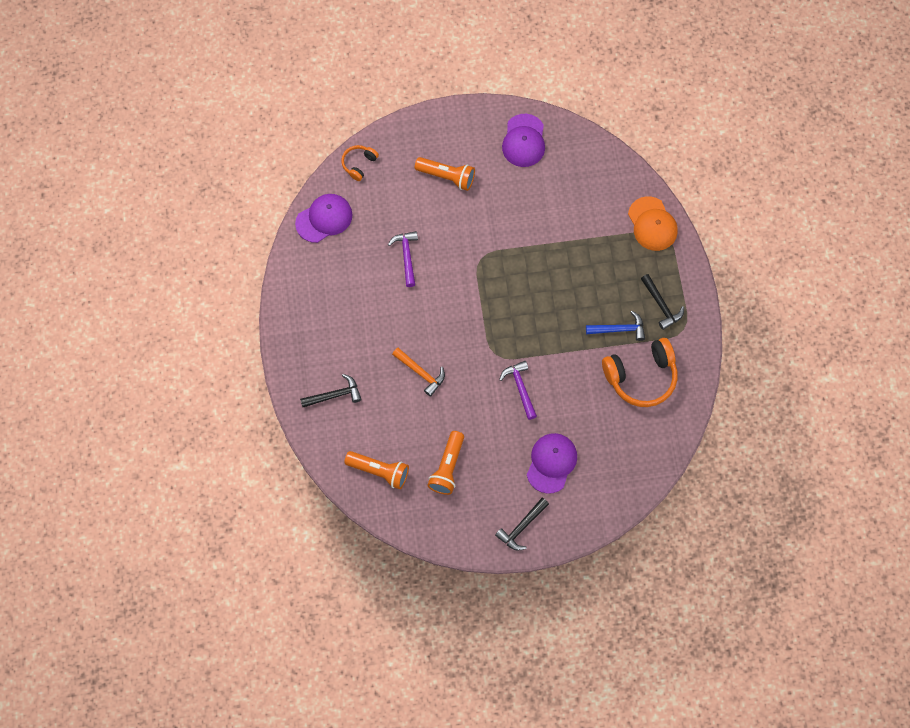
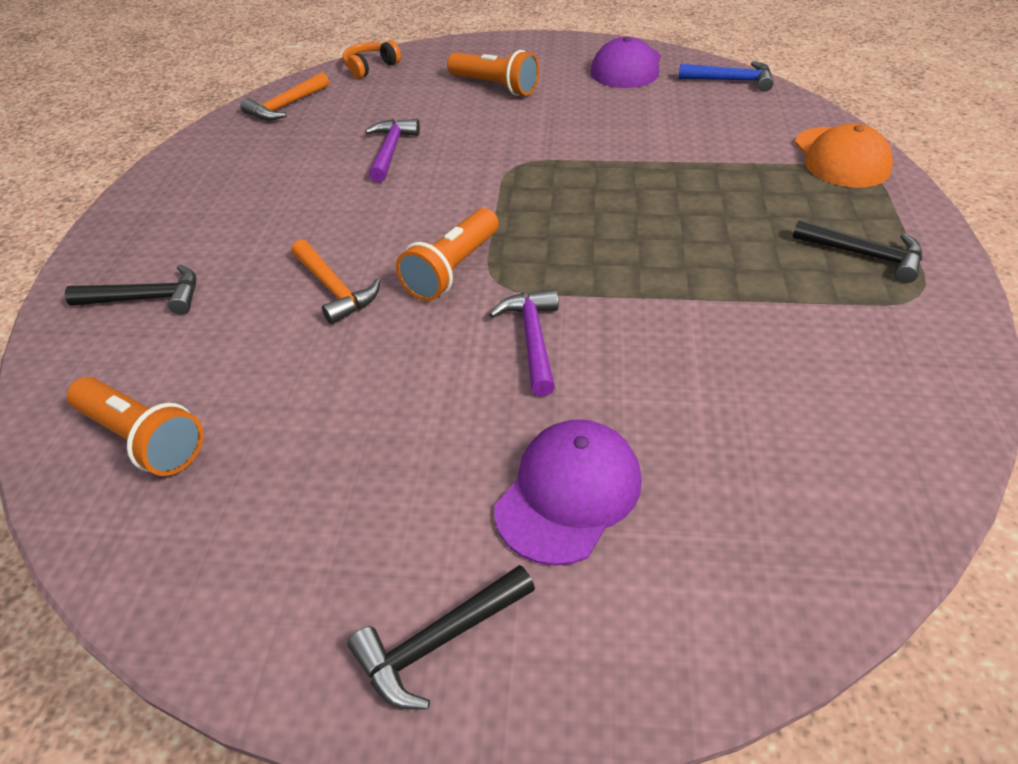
camera: 15 degrees right, 25 degrees down
(324, 219) = (286, 106): purple cap -> orange hammer
(447, 467) = (303, 458): orange flashlight -> orange flashlight (452, 269)
(619, 329) = (770, 278): blue hammer -> blue hammer (731, 81)
(641, 377) = (821, 359): orange headphones -> none
(661, 305) = (864, 255): black hammer -> black hammer turned 45 degrees counterclockwise

